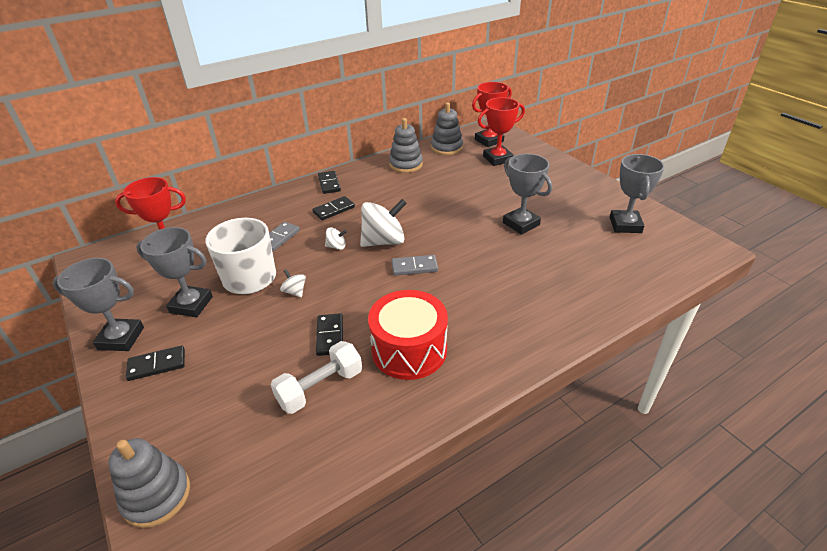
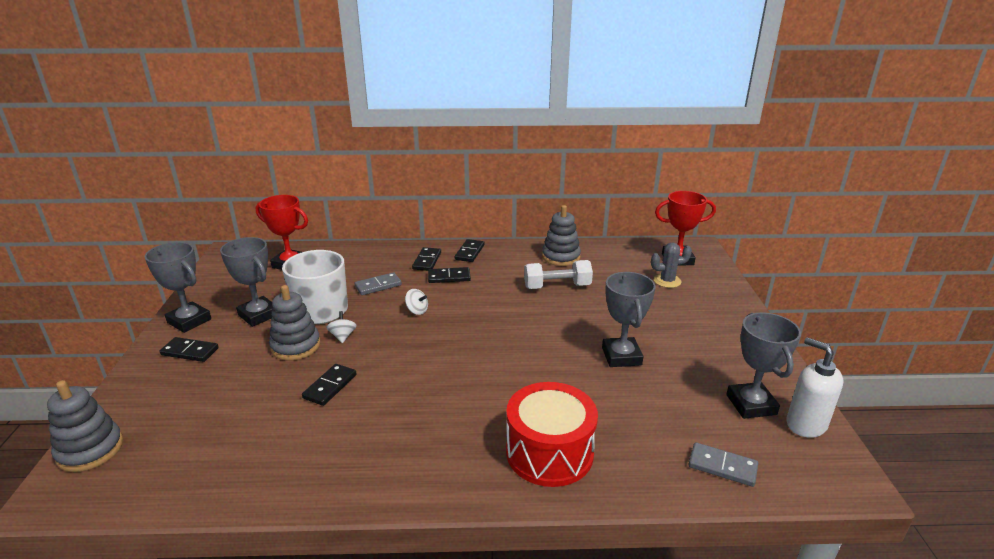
camera: 30 degrees right, 10 degrees down
(300, 202) = (427, 261): none -> black domino
(320, 387) = (277, 426): white dumbbell -> white dumbbell (557, 286)
(384, 241) = (463, 322): white spinning top -> none
(409, 350) = (381, 430): red drum -> red drum (549, 452)
(414, 267) = (466, 356): grey domino -> grey domino (722, 466)
(446, 148) = (621, 253): grey stacking toy -> grey stacking toy (296, 346)
(497, 159) = (667, 281): red trophy -> grey cactus
(625, 225) = (751, 404): grey trophy -> grey trophy turned 45 degrees counterclockwise
(663, 225) = (805, 424): none -> white soap dispenser

